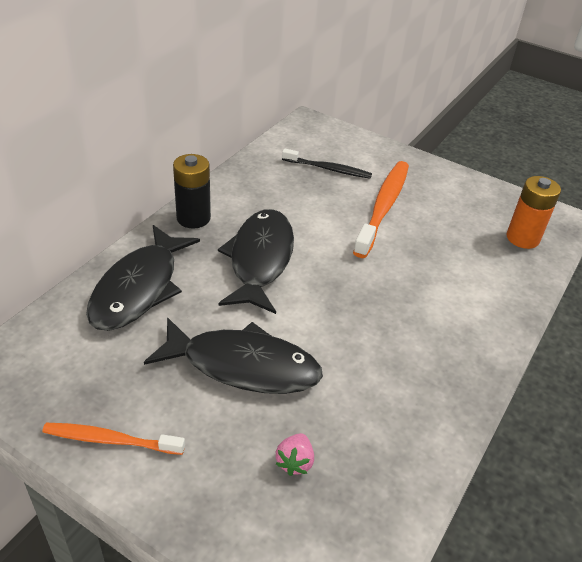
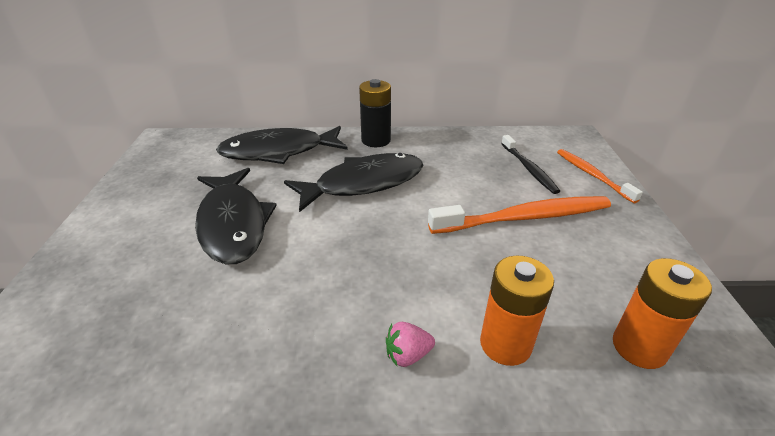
camera: 60 degrees right, 5 degrees down
(111, 440) = (125, 200): orange toothbrush -> orange toothbrush (592, 175)
(294, 462) = (137, 293): pink strawberry -> pink strawberry (407, 355)
(489, 285) = (505, 344): none -> orange battery

